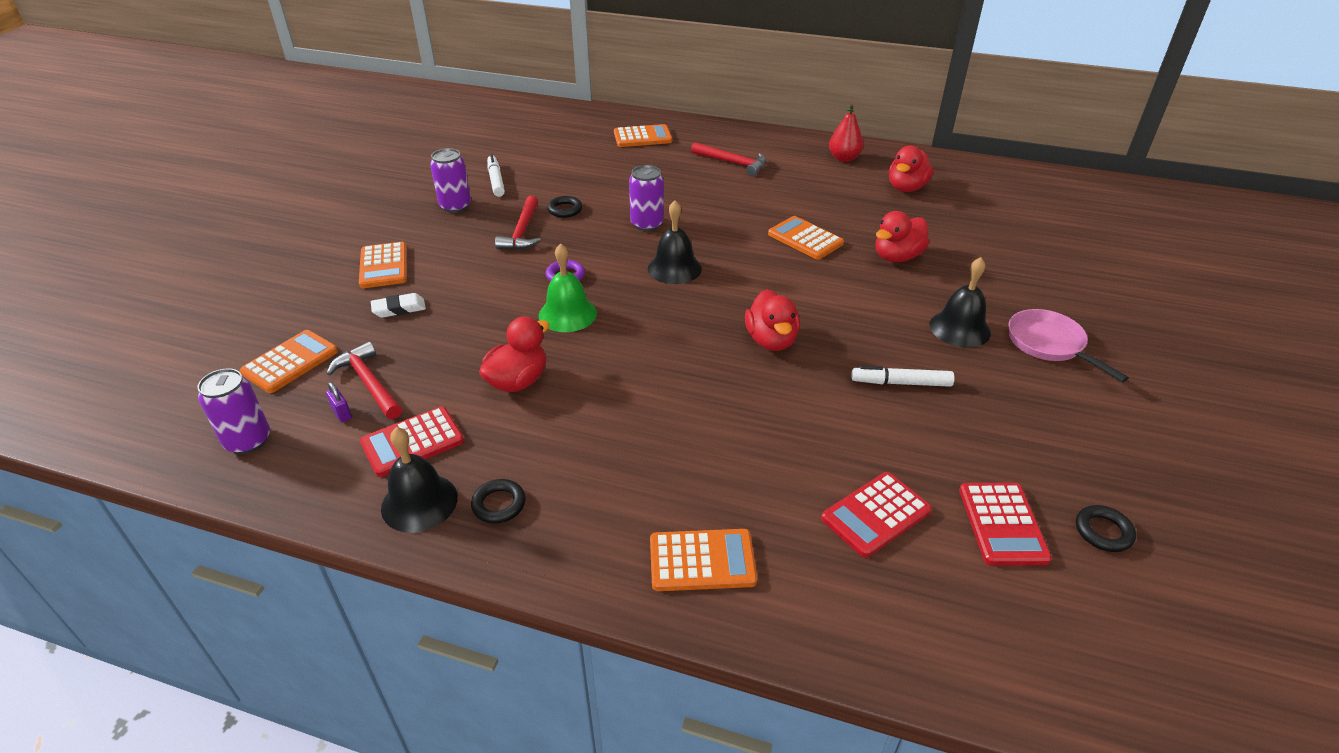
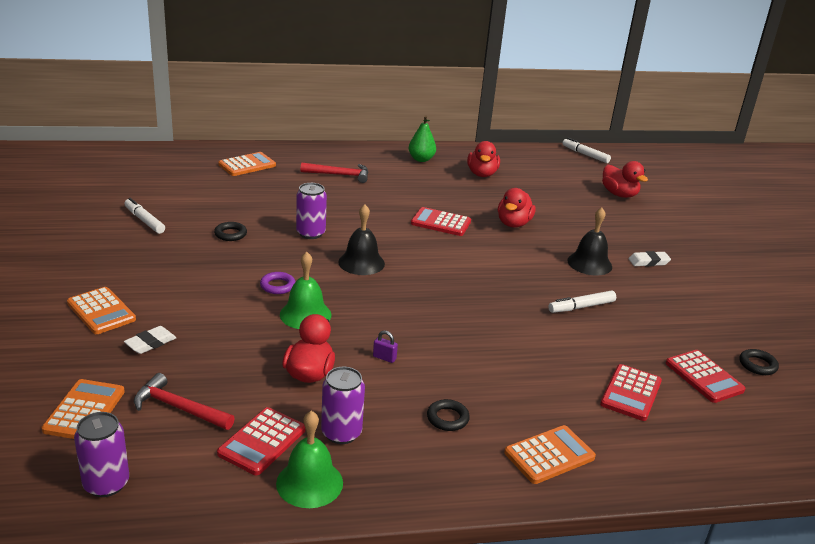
camera: 30 degrees left, 10 degrees down
(342, 413) = (177, 438): purple padlock -> purple padlock (384, 358)
(419, 502) = (309, 483): black bell -> green bell
(455, 206) = (124, 248): purple can -> purple can (341, 433)
(499, 504) = (374, 464): black ring -> black ring (447, 418)
(522, 232) = (208, 258): red hammer -> none
(771, 340) = (475, 299): red duck -> red duck (619, 194)
(805, 239) = (441, 223): orange calculator -> red calculator
(844, 158) = (421, 159): red pear -> green pear
(1049, 344) = (648, 262): pink pan -> white eraser
(1072, 184) = (585, 155): none -> white marker

